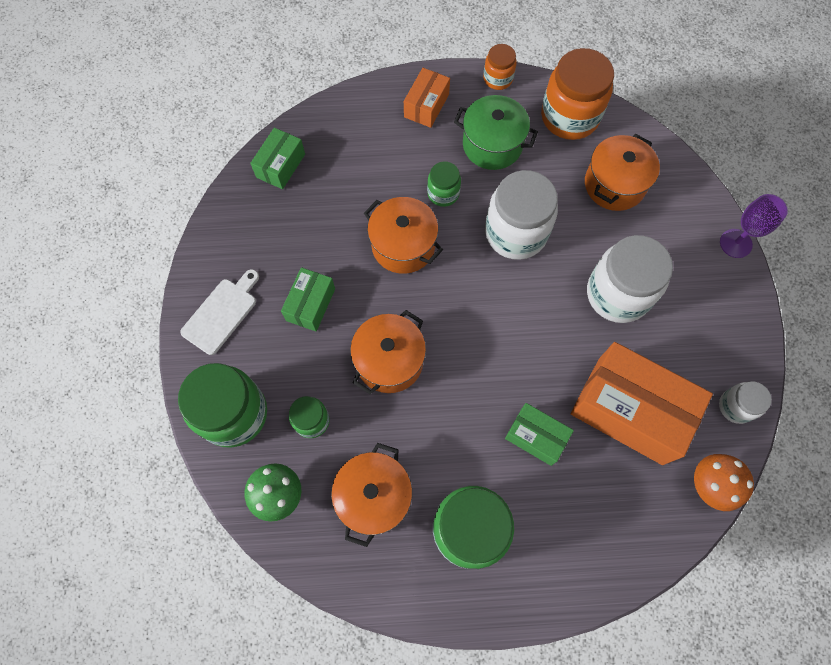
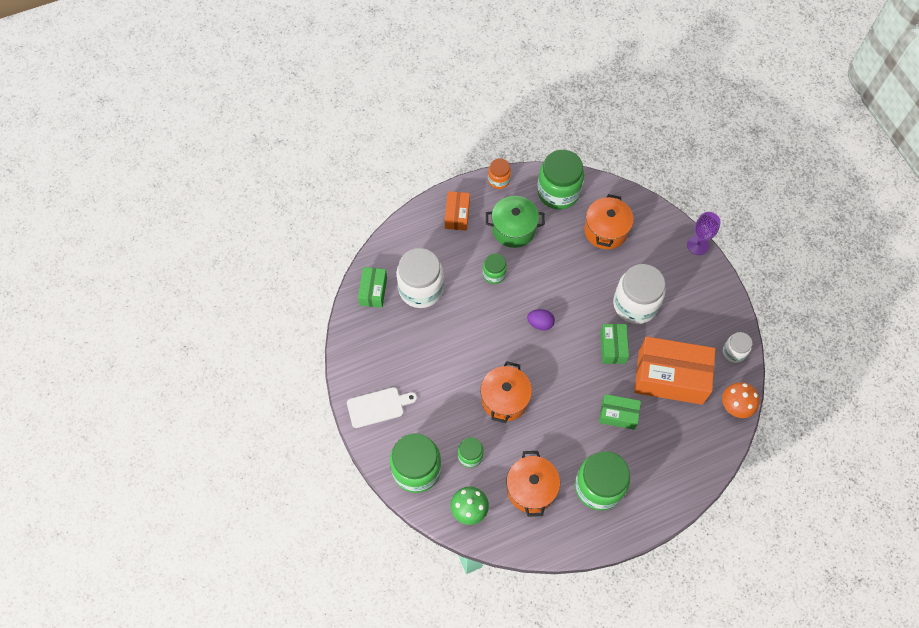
camera: 20 degrees left, 5 degrees down
(221, 313) = (378, 406): white cutting board -> white cutting board turned 60 degrees clockwise
(310, 304) = (436, 380): green box -> green box (612, 347)
(403, 245) = (482, 319): orange pot -> none
(478, 277) = (540, 323): none -> purple egg
(515, 233) = (553, 285): white jar -> white jar (421, 289)
(569, 117) = (558, 192): orange jar -> green jar

